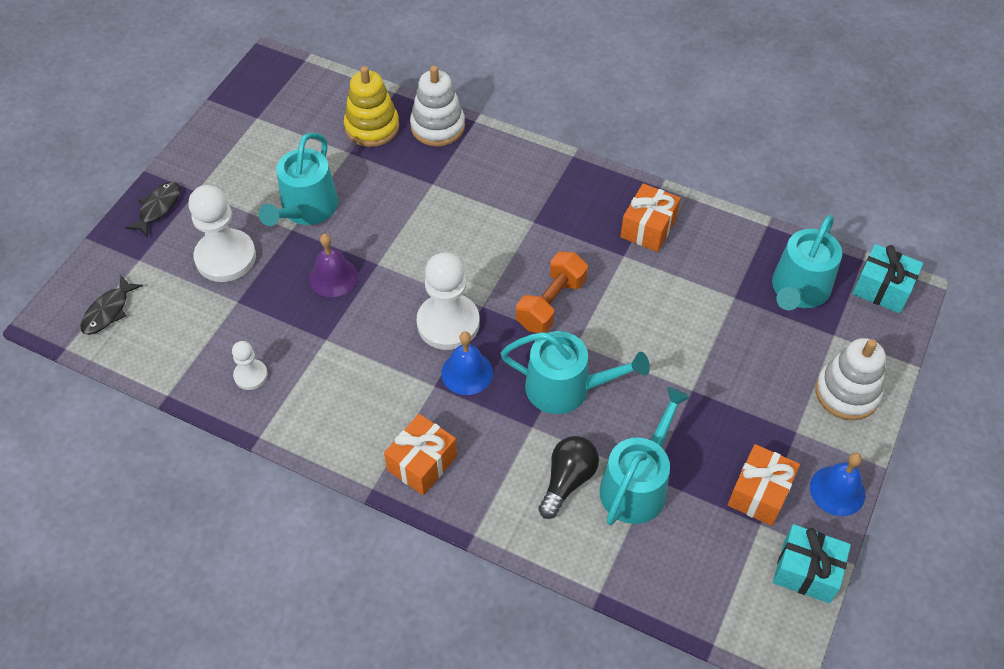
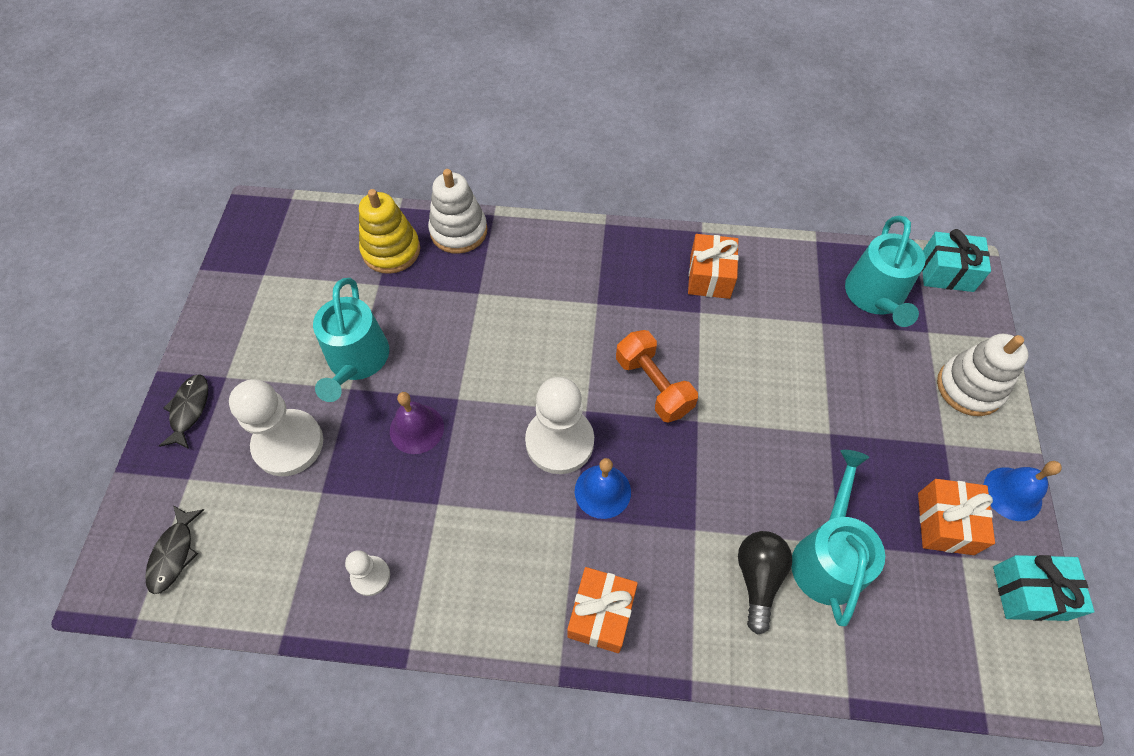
camera: 20 degrees left, 5 degrees up
(551, 303) = (653, 385): orange dumbbell -> orange dumbbell turned 45 degrees counterclockwise
(566, 388) = (709, 474): turquoise watering can -> none

